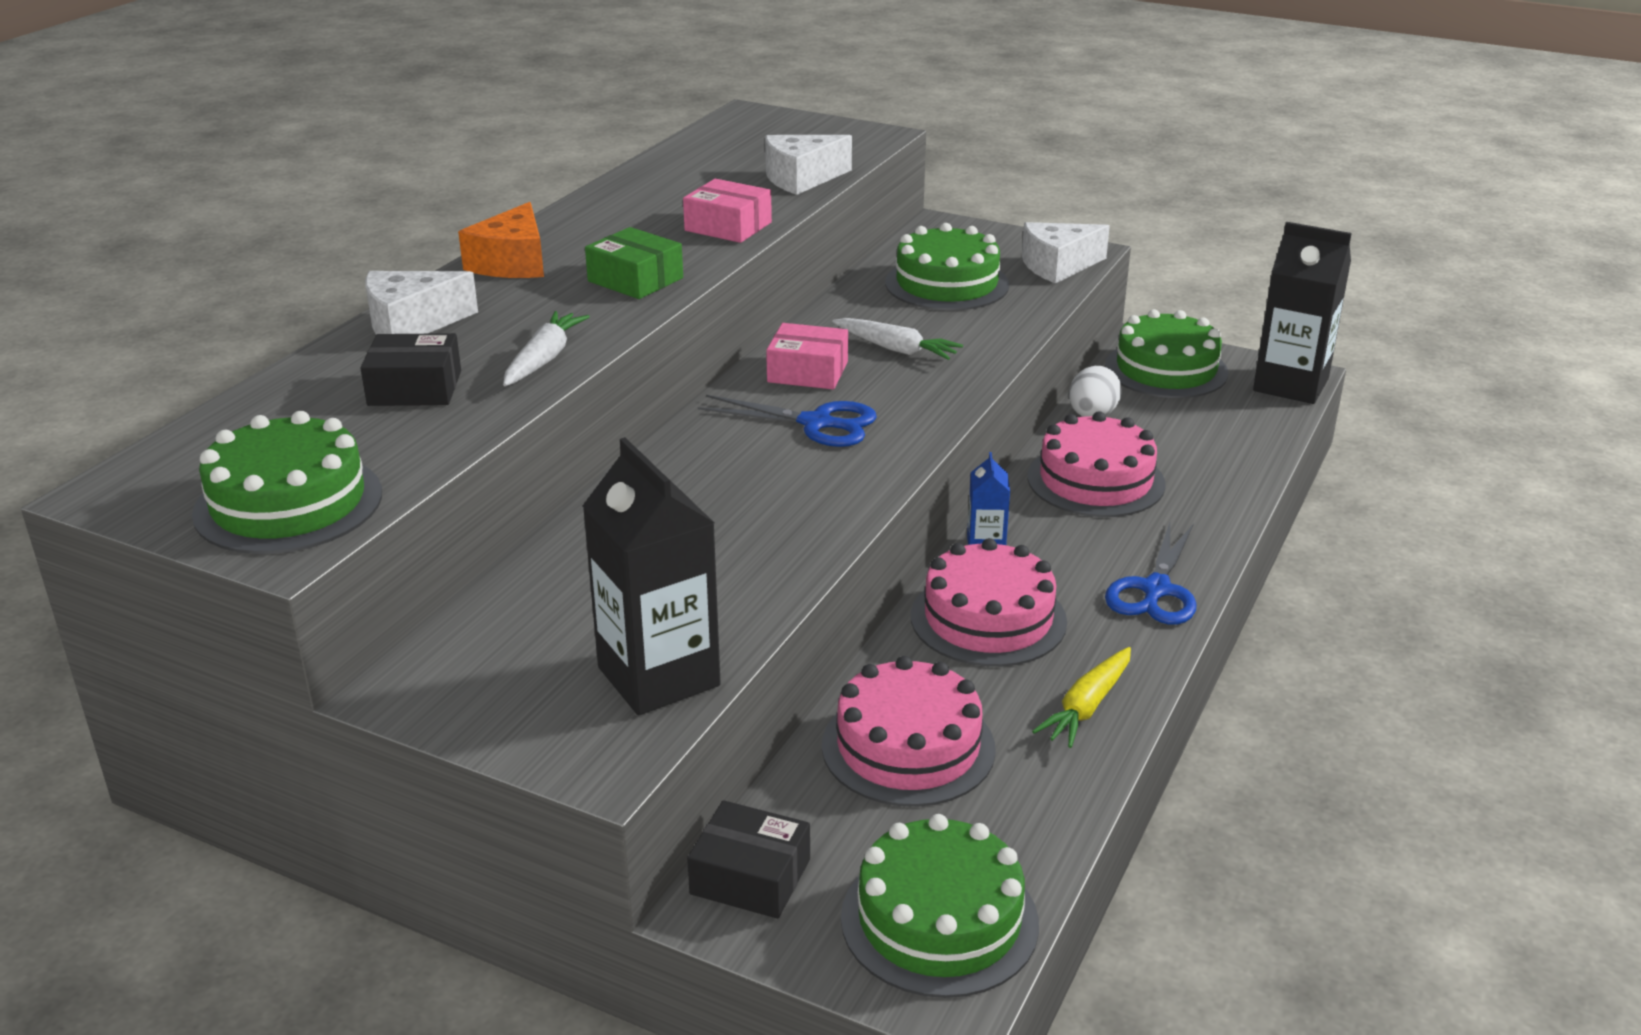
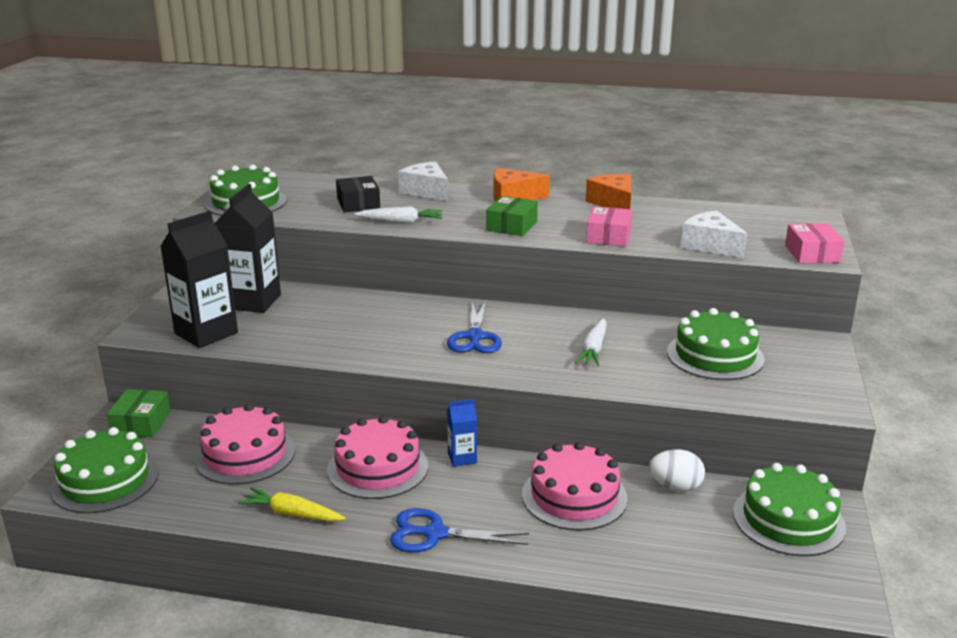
camera: 75 degrees right, 5 degrees down
(603, 204) = (613, 203): none -> orange cheese
(750, 877) = (141, 423): black box -> green box
(807, 372) = (541, 326): pink box -> pink box (812, 254)
(1057, 266) = (793, 396): white cheese -> none
(1290, 385) = (819, 596): black carton -> black carton (253, 302)

